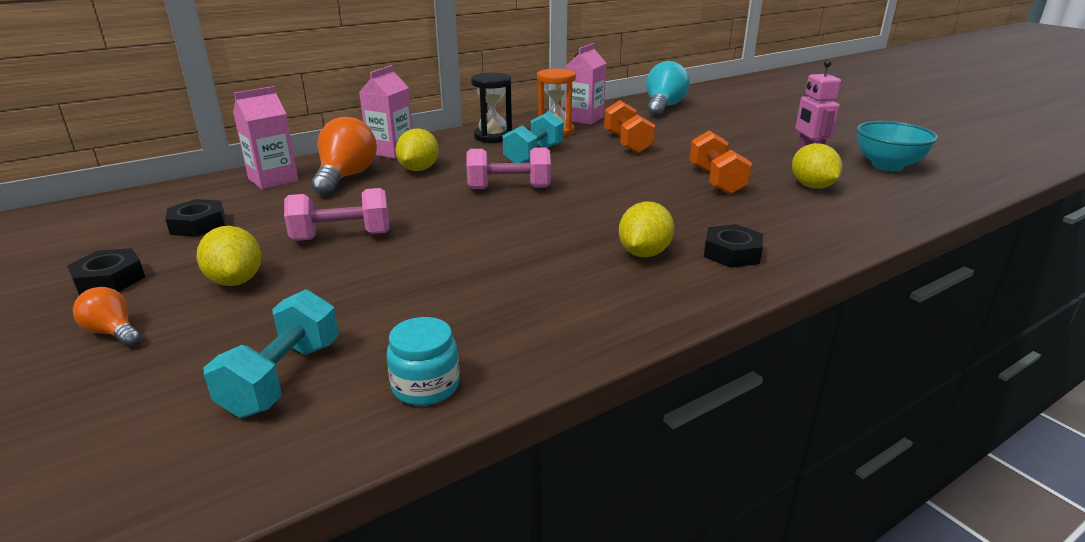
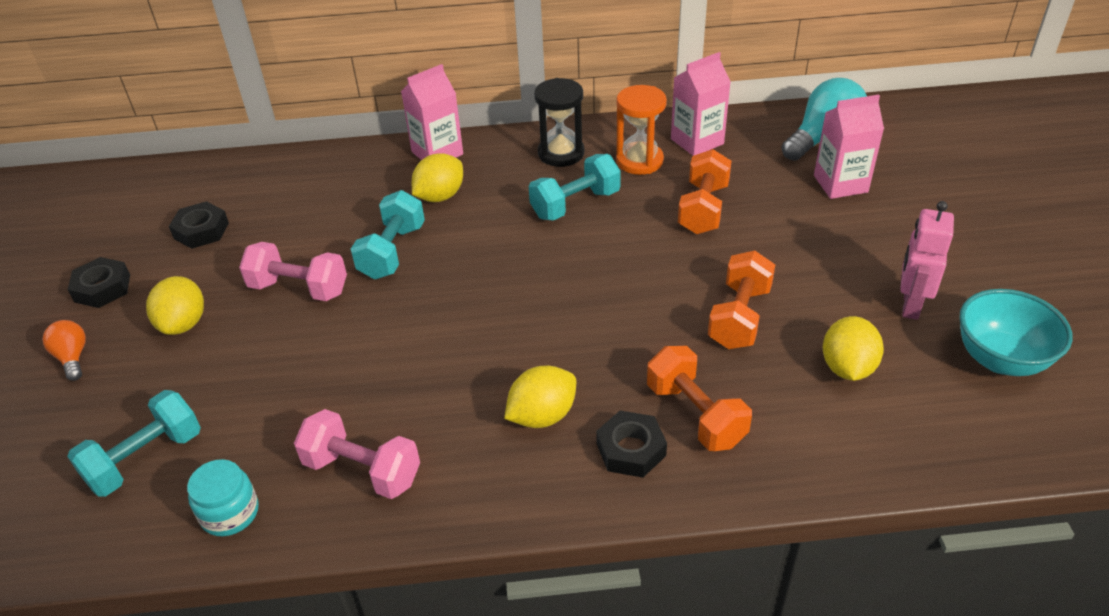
camera: 30 degrees right, 15 degrees up
(273, 180) = (300, 175): pink carton -> pink carton (840, 184)
(346, 177) = (364, 190): orange light bulb -> none
(409, 201) = (392, 252): none -> turquoise dumbbell
(509, 188) = (502, 258): pink dumbbell -> pink dumbbell (362, 470)
(751, 227) = (695, 414): none -> orange dumbbell

